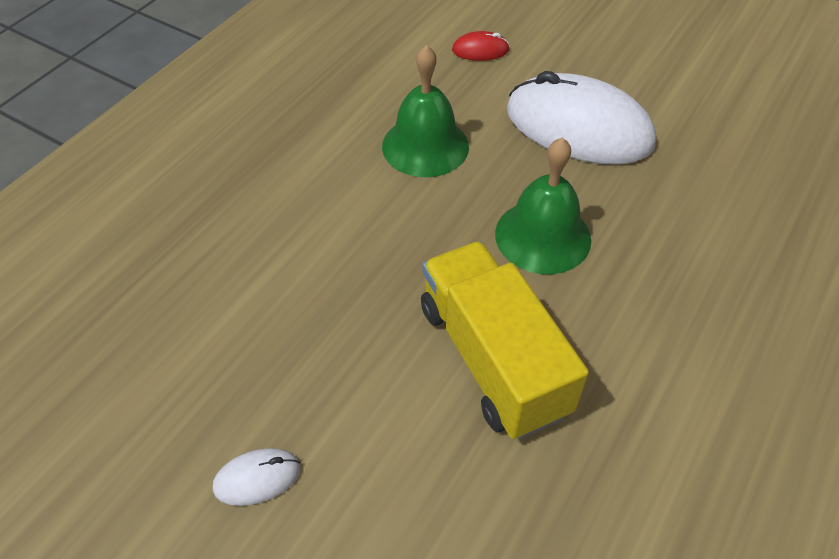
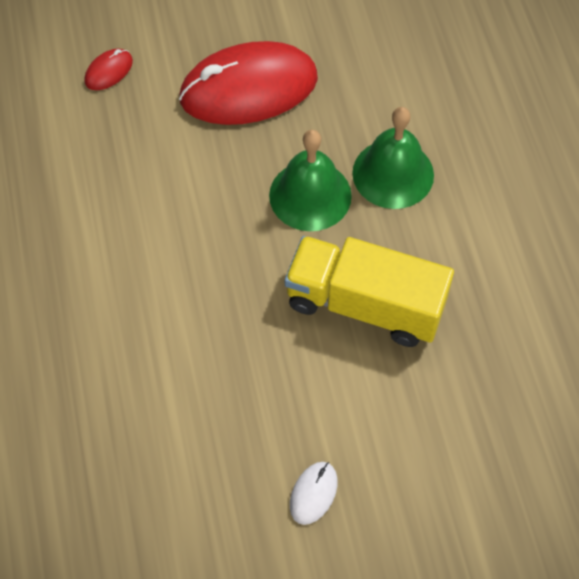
camera: 45 degrees left, 10 degrees up
(425, 146) = (160, 188): green bell -> green bell (393, 174)
(578, 127) = (248, 88): white mouse -> red mouse

